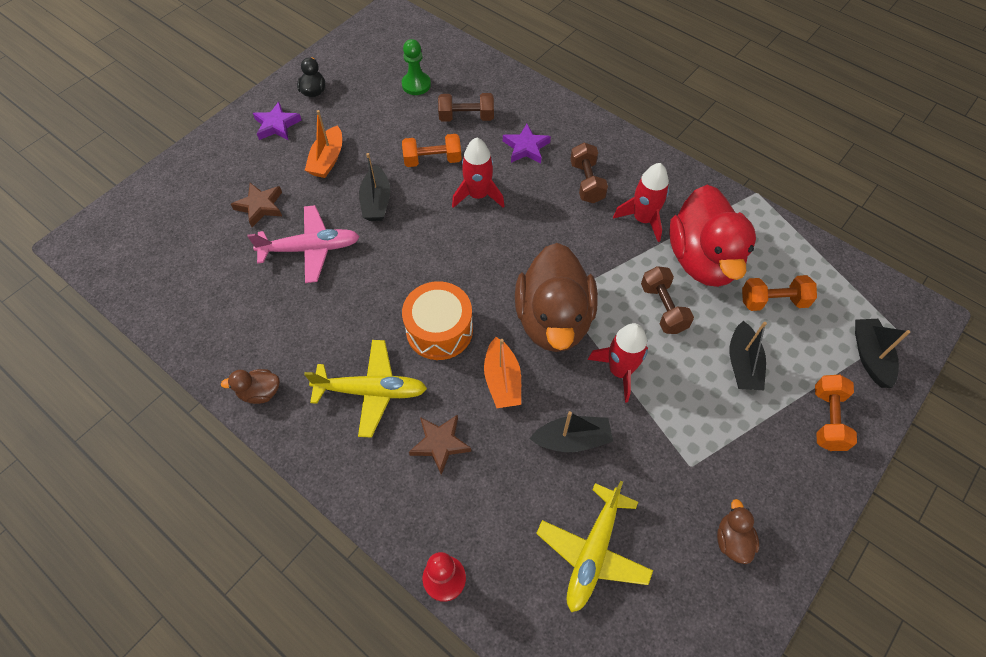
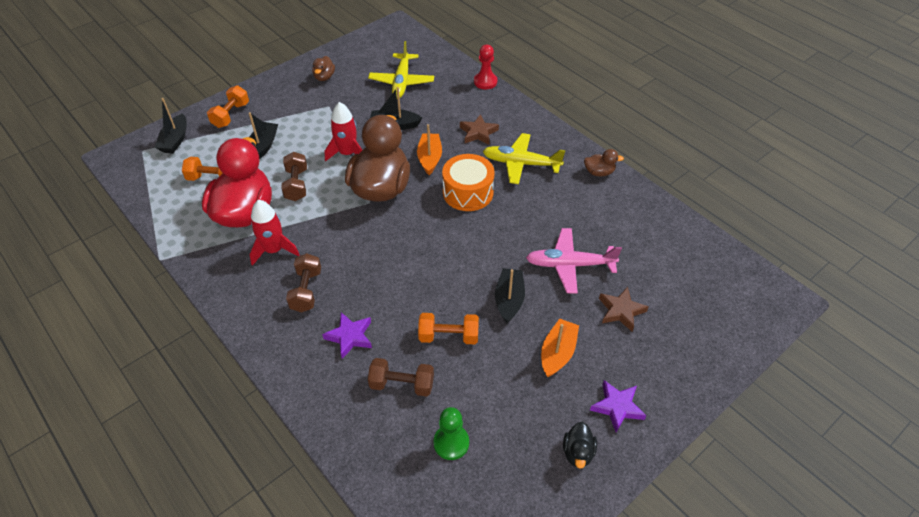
camera: 170 degrees left, 10 degrees down
(478, 195) = (412, 292): red rocket -> none
(593, 551) = (402, 81): yellow plane -> yellow plane turned 150 degrees clockwise

